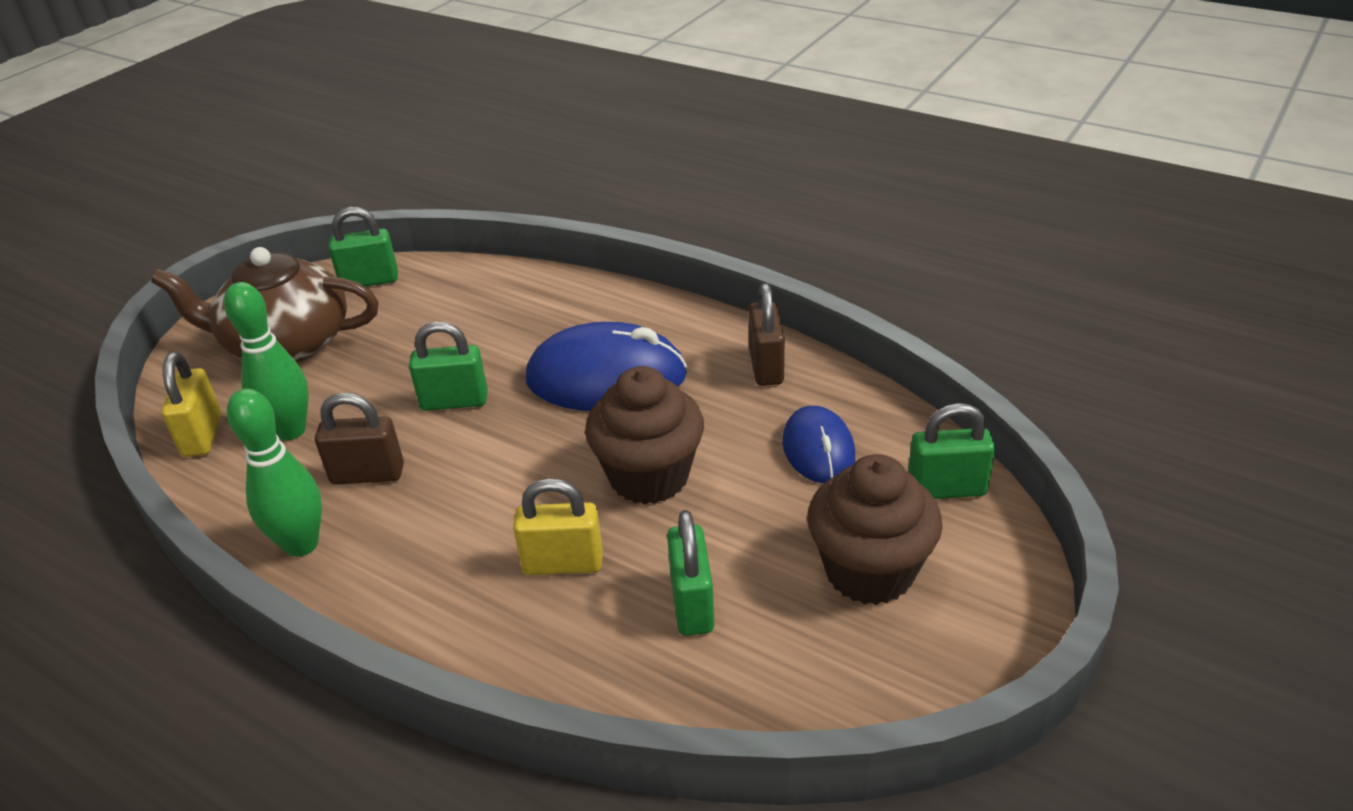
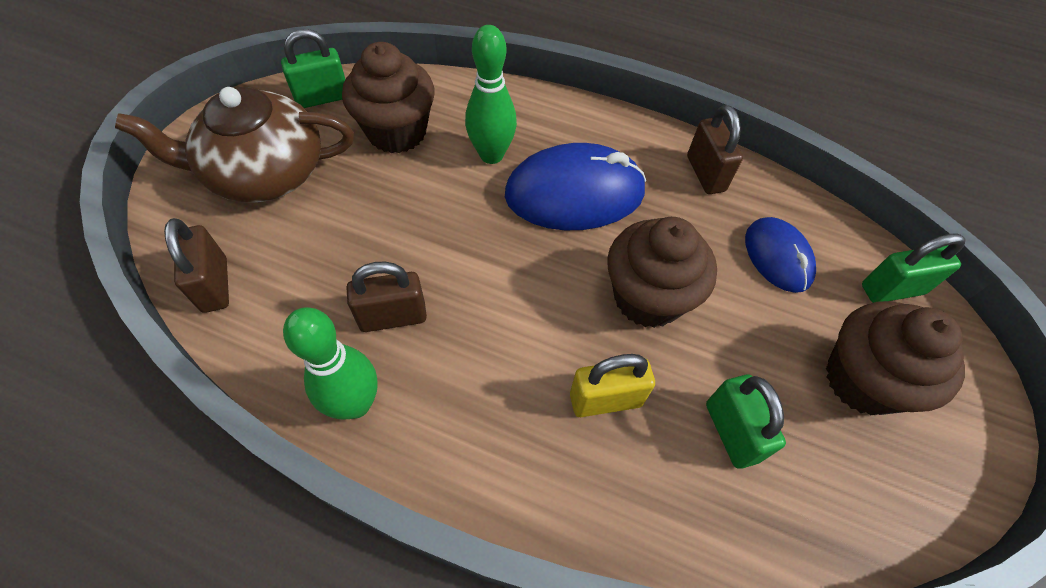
camera: 15 degrees left, 20 degrees up
(202, 435) = (215, 285): yellow padlock -> brown padlock
(291, 430) = (302, 272): green bowling pin -> green bowling pin (491, 155)
(435, 314) = (397, 132): none -> brown cupcake
(454, 401) = (447, 228): green padlock -> none

